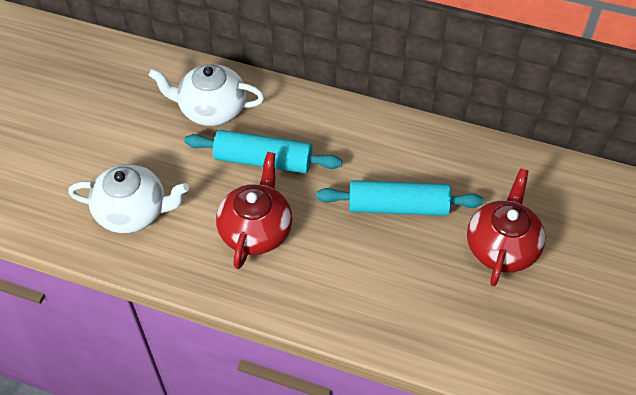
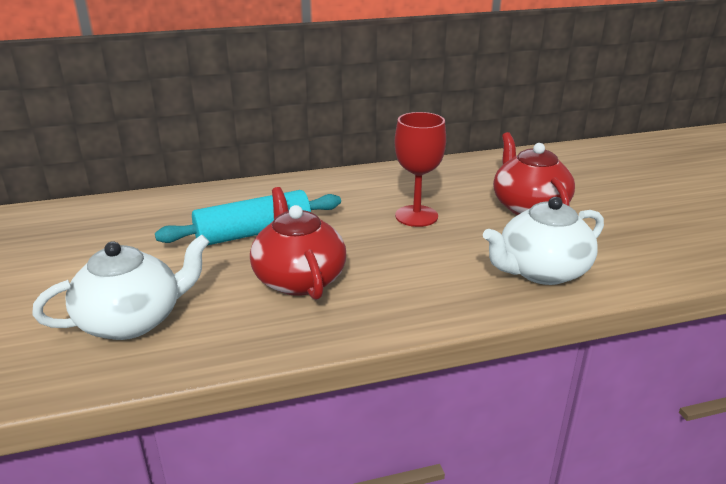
camera: 35 degrees left, 25 degrees down
(211, 109) = (161, 220): white teapot -> white teapot (541, 271)
(398, 207) = (416, 216): turquoise rolling pin -> red goblet

